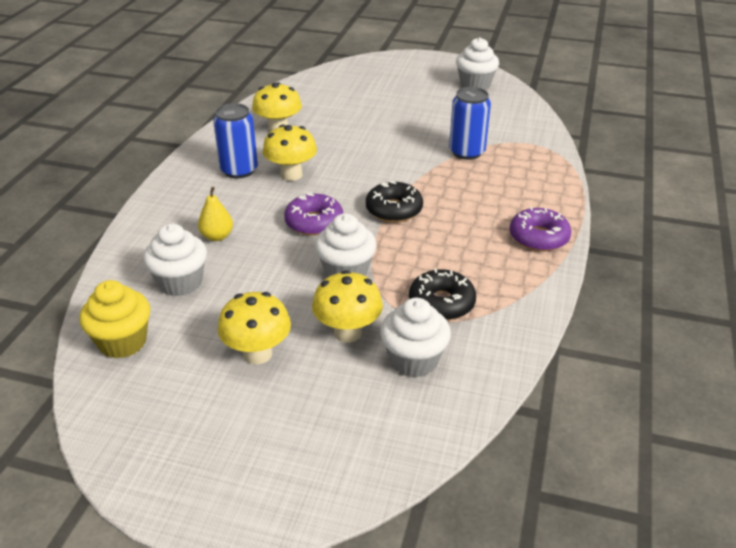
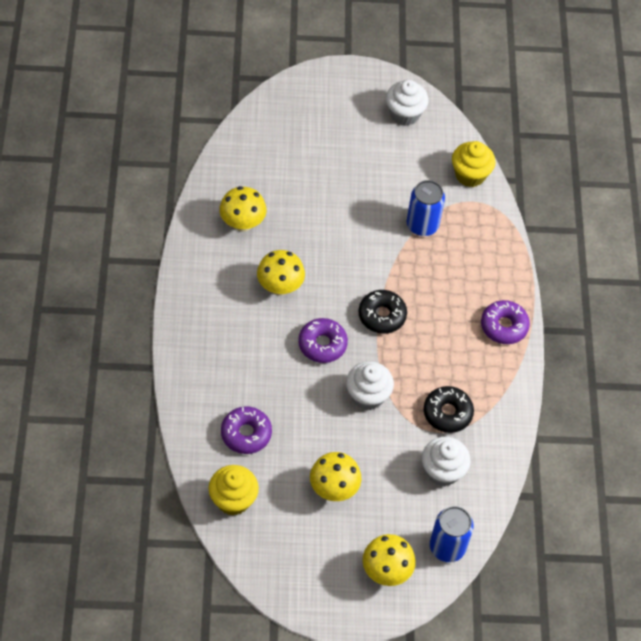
camera: 20 degrees left, 20 degrees up
(180, 282) = (246, 434): white cupcake -> purple donut
(217, 236) = (251, 377): yellow pear -> none
(239, 170) = (231, 290): blue can -> blue can (447, 547)
(347, 332) = (389, 456): yellow mushroom -> yellow mushroom (386, 571)
(530, 126) = (470, 175): none -> yellow cupcake

